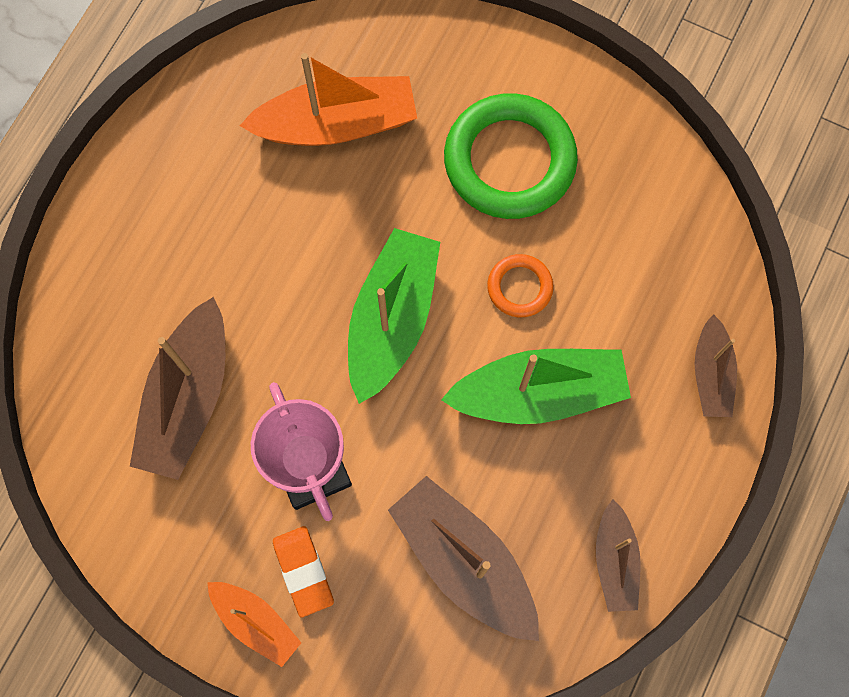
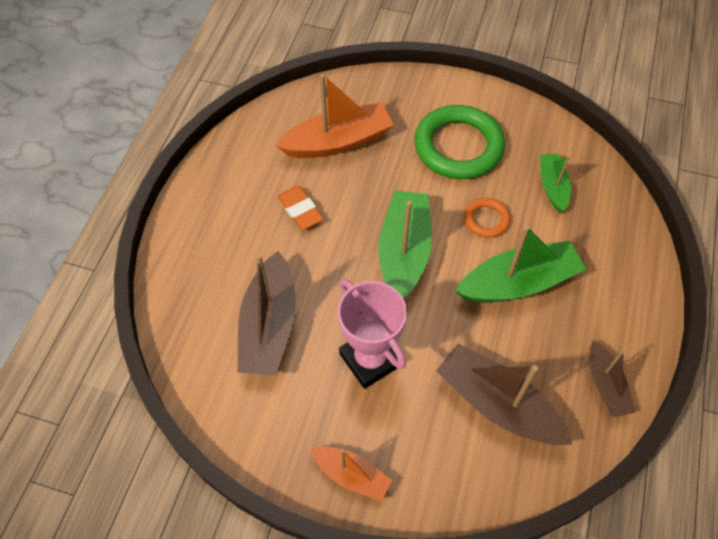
camera: 10 degrees left, 15 degrees down
(303, 571) = (380, 431): orange eraser -> orange eraser (300, 210)
(629, 250) = (552, 186): none -> green boat
(711, 374) = (631, 253): brown boat -> none

